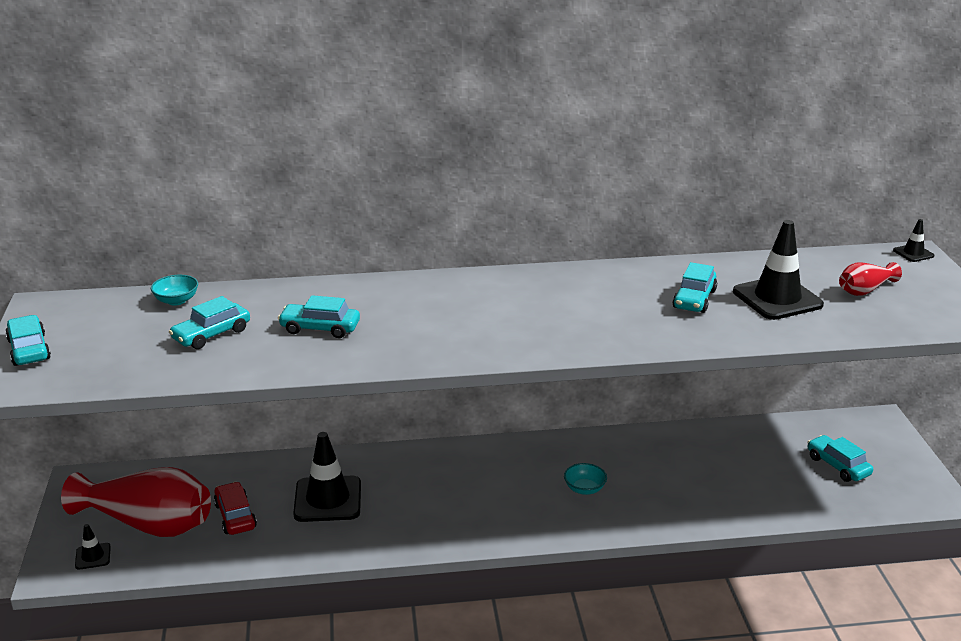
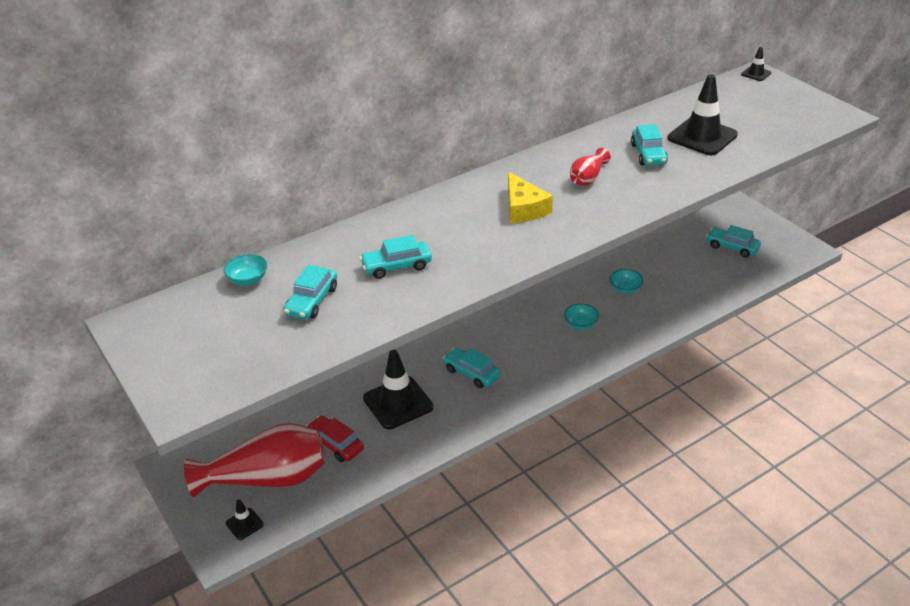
camera: 25 degrees left, 10 degrees up
(29, 349) = (162, 368): turquoise car -> turquoise car (471, 373)
(501, 313) = (523, 208): none -> yellow cheese
(667, 469) = (625, 289): none -> turquoise bowl
(864, 290) = (751, 113): red vase -> red vase (588, 178)

